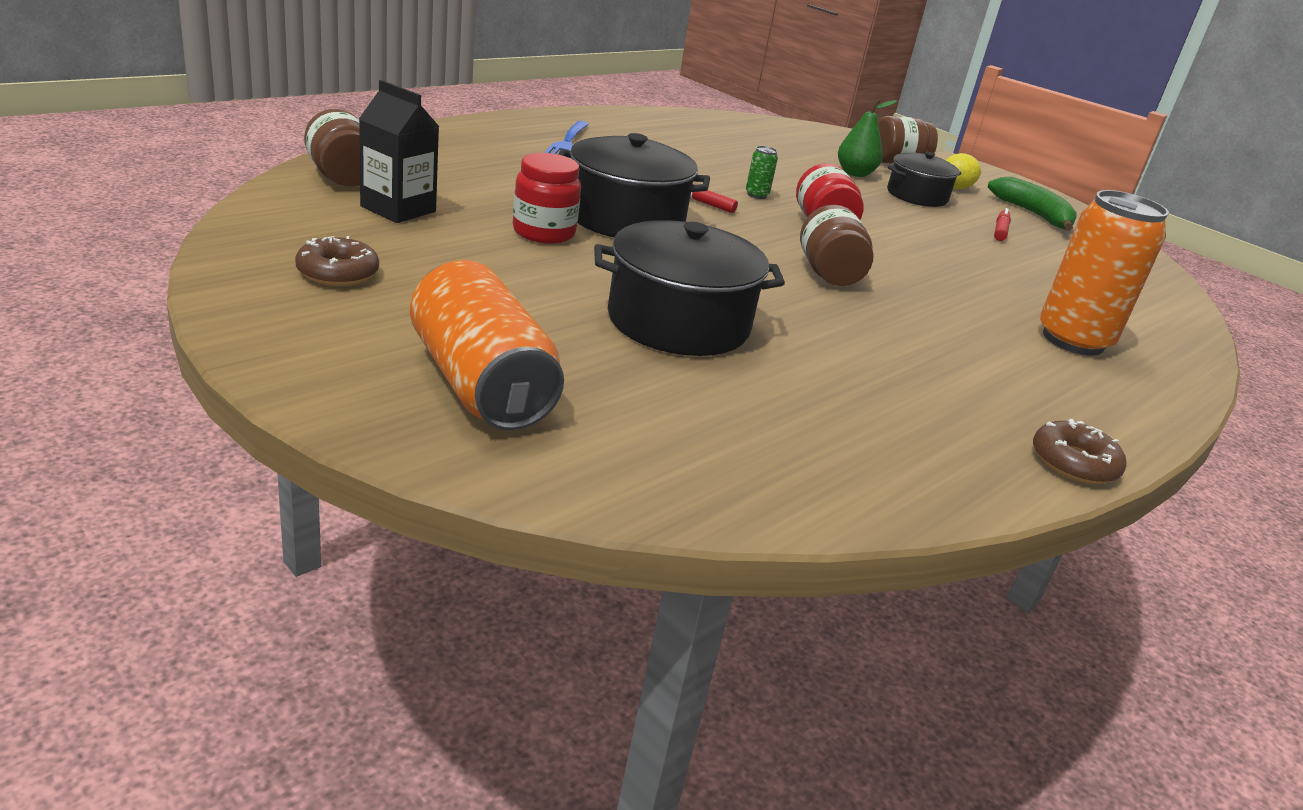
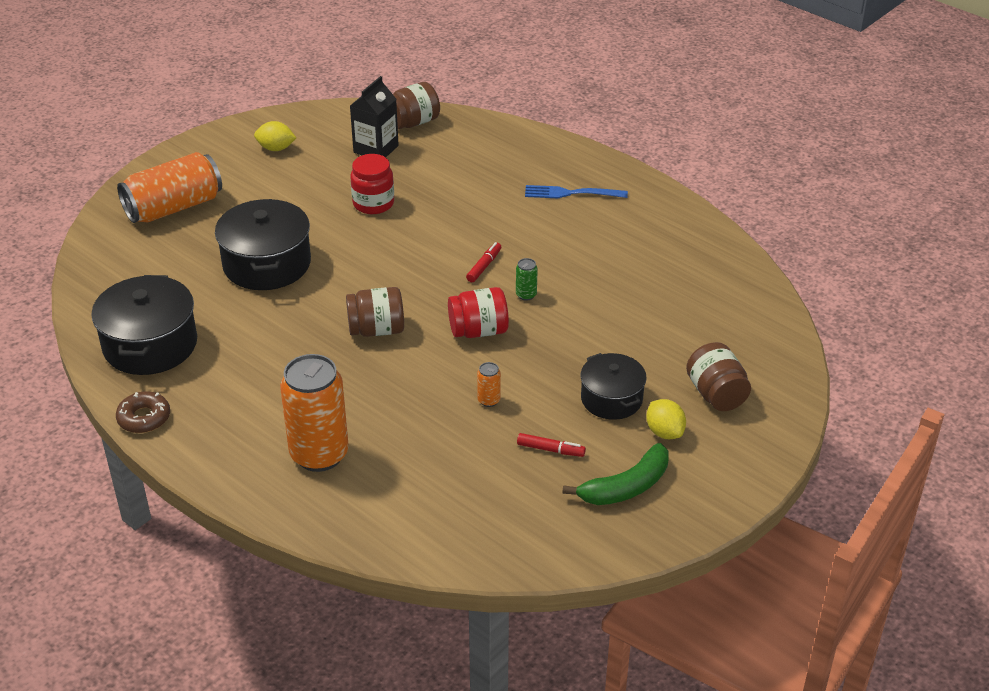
camera: 90 degrees right, 10 degrees up
(338, 272) = (276, 148): brown donut -> yellow lemon
(626, 218) = (422, 233): black pot -> black pot (150, 345)
(855, 173) = (645, 359): green pear -> none
(939, 242) = (489, 400): none -> orange can

